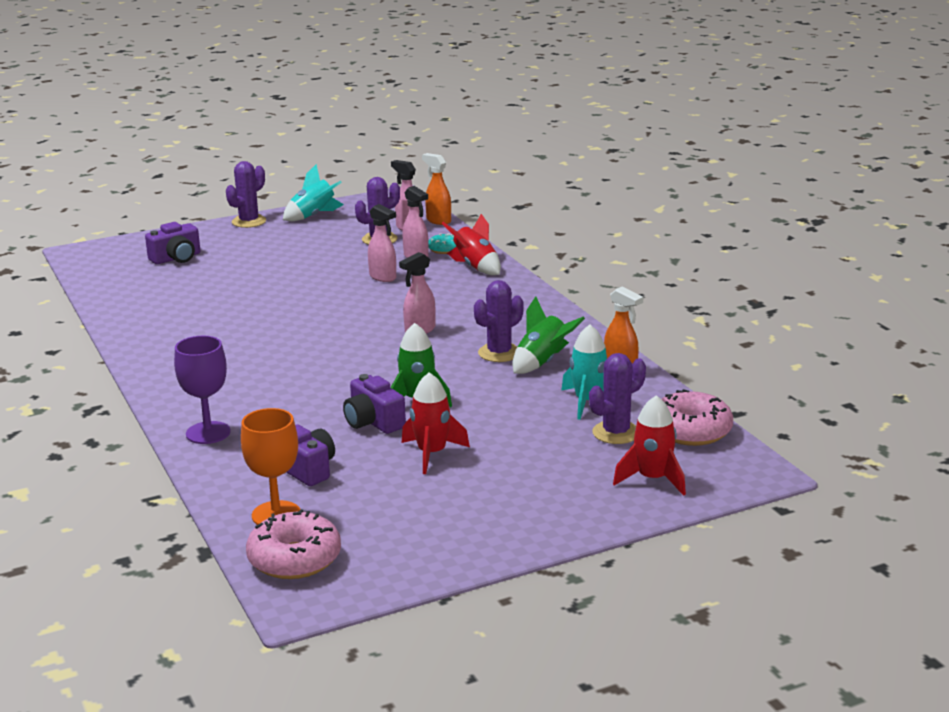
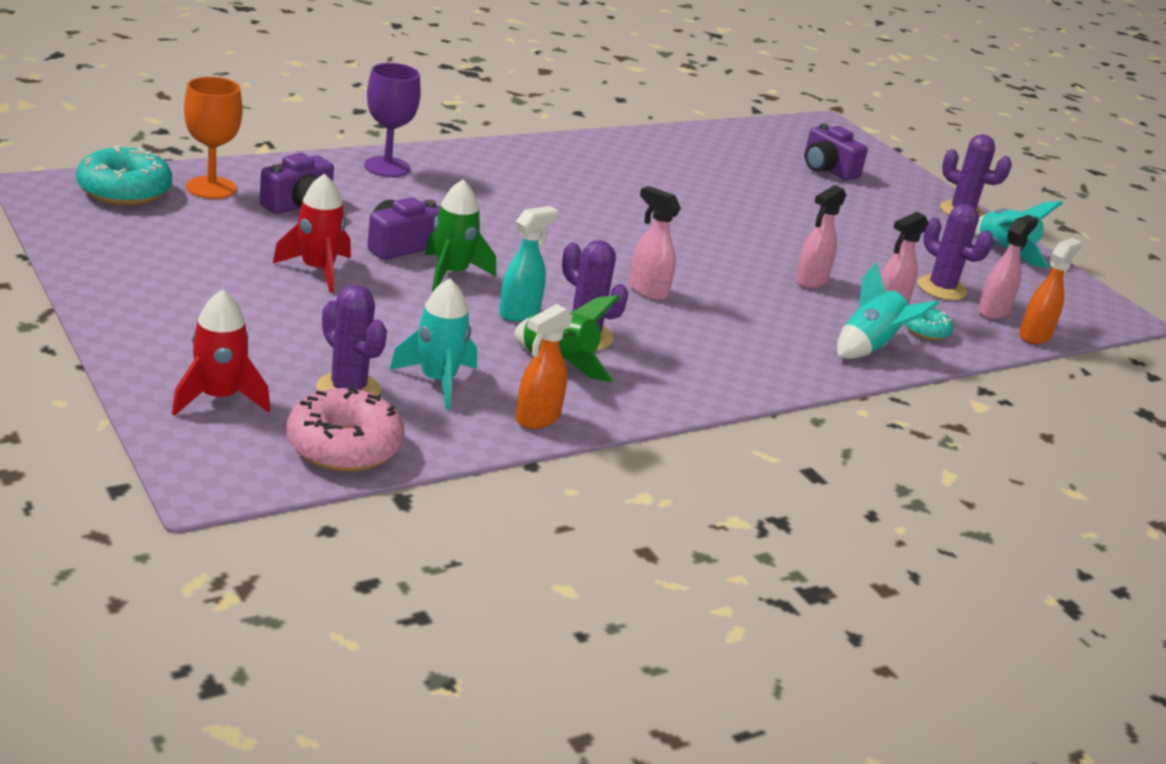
camera: 80 degrees right, 5 degrees up
(294, 559) = (124, 191): pink donut -> turquoise donut
(473, 375) = (520, 313): none -> turquoise spray bottle
(475, 267) = (870, 347): red rocket -> turquoise rocket

